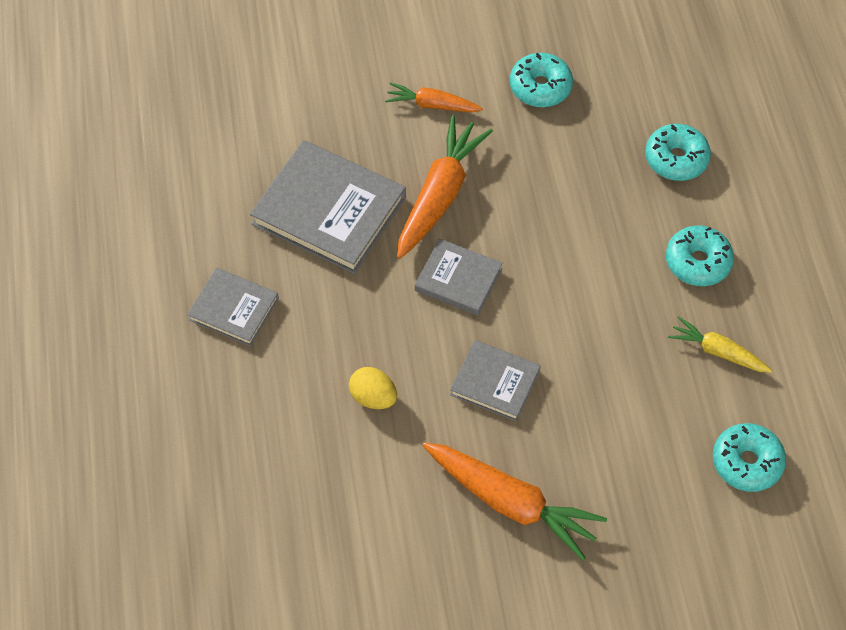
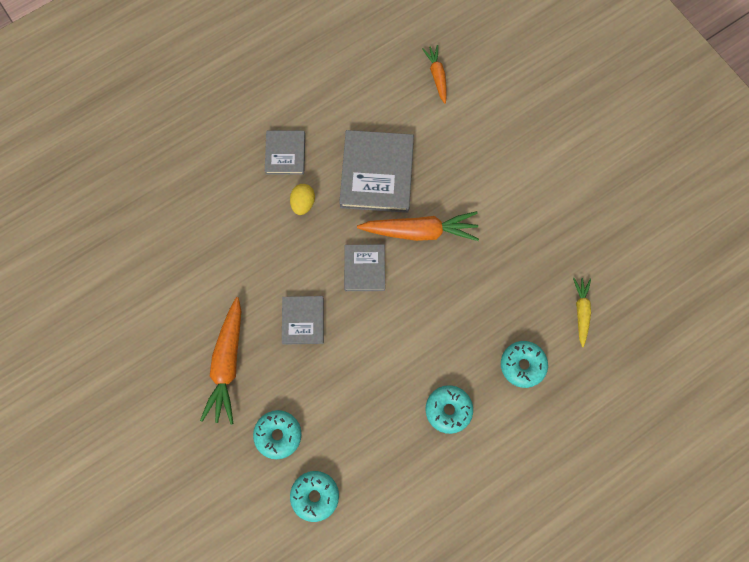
camera: 65 degrees right, 15 degrees up
(373, 397) = (262, 256): yellow egg -> yellow egg (303, 203)
(432, 105) = (485, 197): orange carrot -> orange carrot (437, 76)
(540, 87) = (534, 256): turquoise donut -> turquoise donut (278, 435)
(718, 352) = (386, 448): yellow carrot -> yellow carrot (581, 312)

